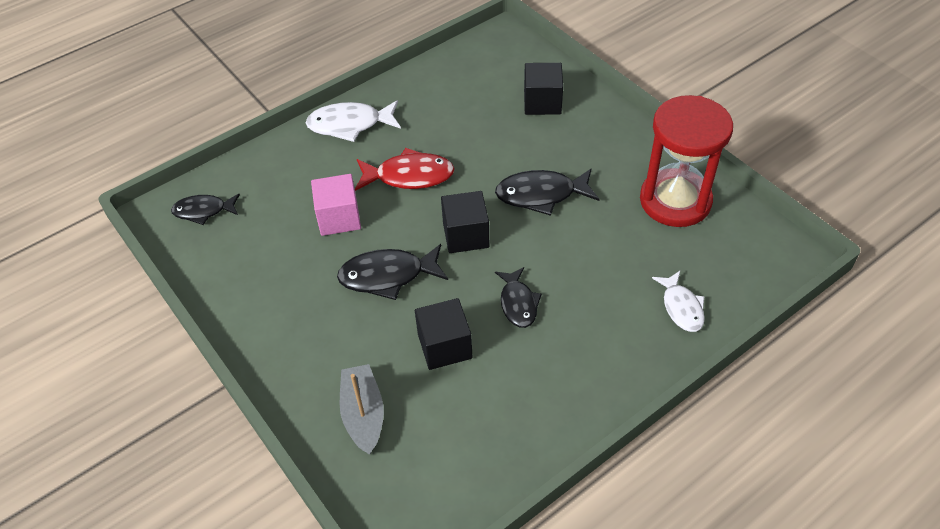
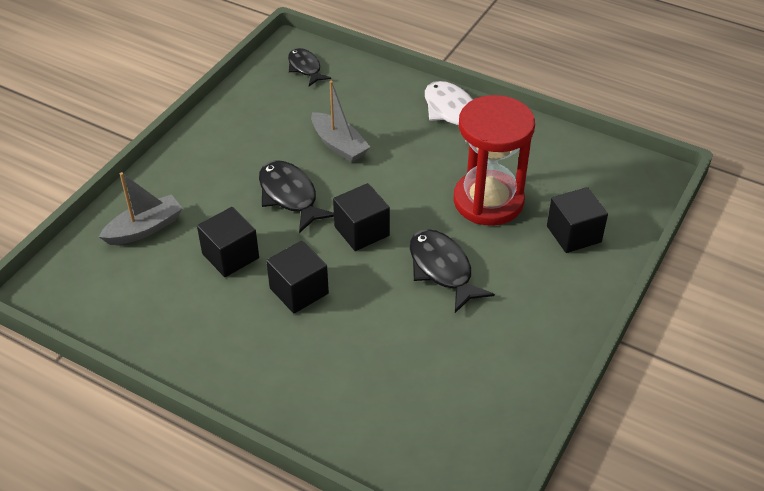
camera: 65 degrees right, 5 degrees down
(339, 218) = (339, 145): pink cube -> grey boat
(409, 176) = (413, 171): red fish -> none
(518, 303) = (299, 291): black fish -> black cube
(675, 201) = (496, 380): red hourglass -> red hourglass (488, 201)
(681, 307) = (350, 418): white fish -> none

